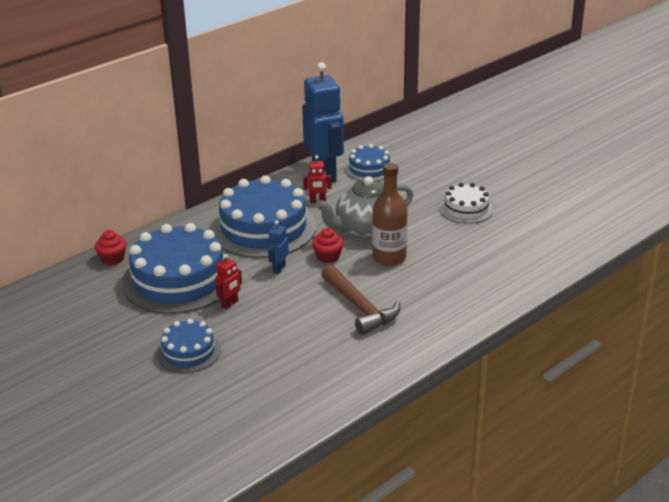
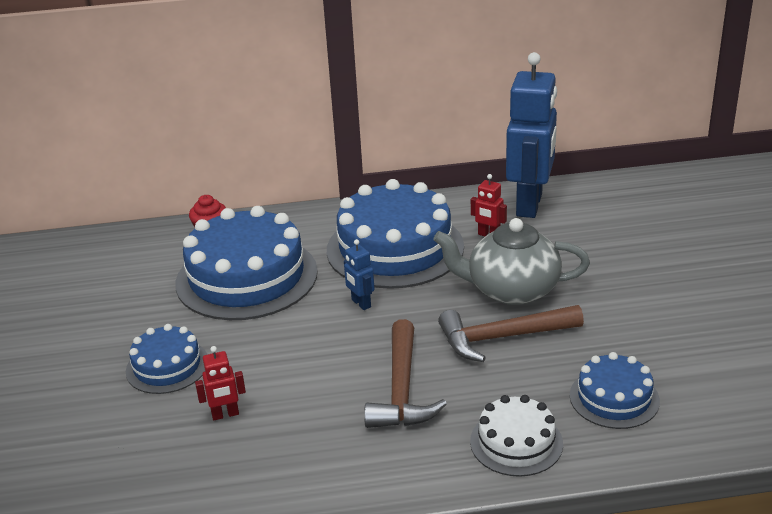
camera: 35 degrees right, 0 degrees up
(229, 304) = (266, 326): red robot -> red robot (225, 415)
(279, 269) = (361, 303): blue robot -> blue robot turned 90 degrees counterclockwise
(328, 257) = (430, 309): red cupcake -> none
(369, 169) = (591, 214): blue cake -> blue cake (614, 398)
(389, 258) = (502, 337): brown bottle -> brown hammer
(466, 209) = (668, 307): white cake -> white cake (516, 442)

